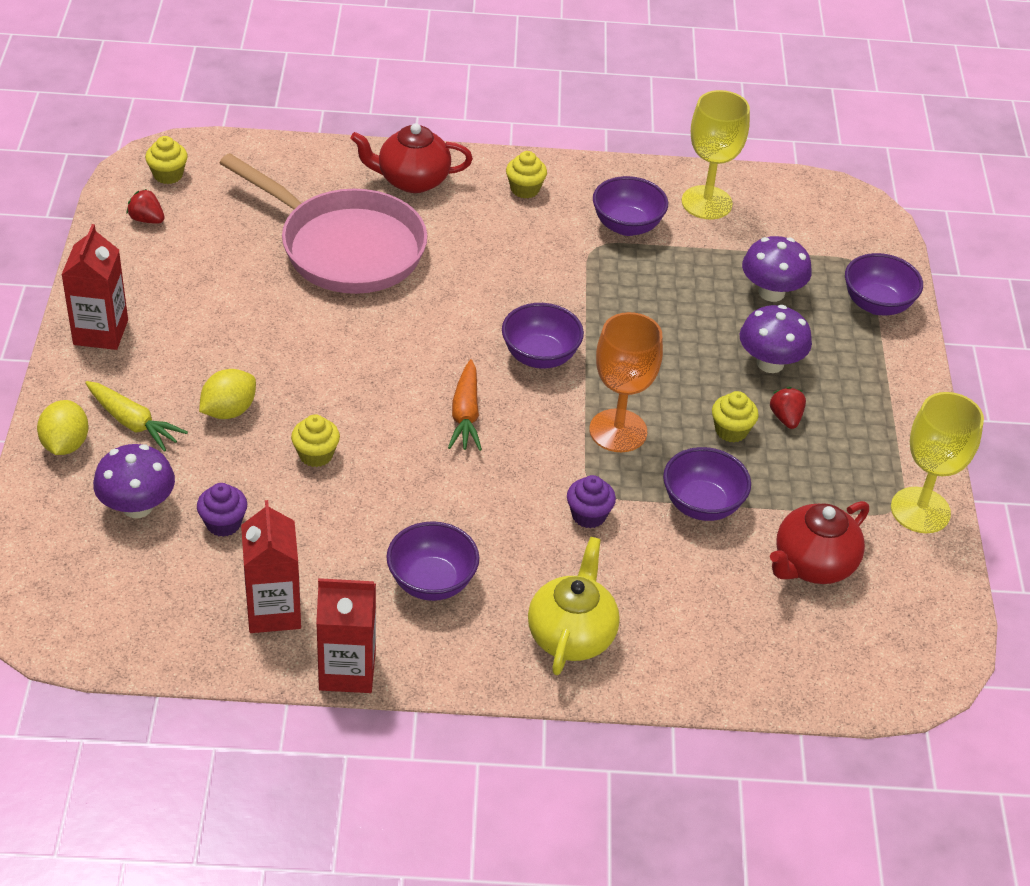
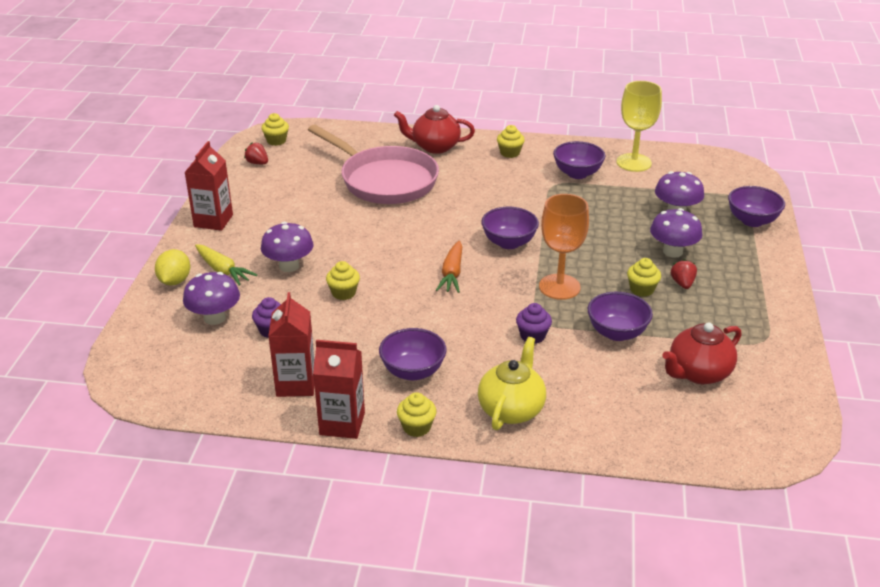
camera: 10 degrees right, 10 degrees down
(229, 410) = (289, 266): yellow lemon -> purple mushroom
(448, 670) = (416, 427): none -> yellow cupcake
(920, 510) = (782, 343): yellow goblet -> none

